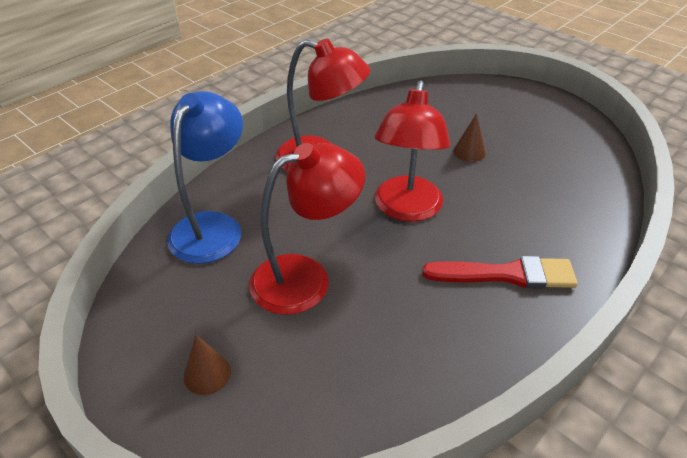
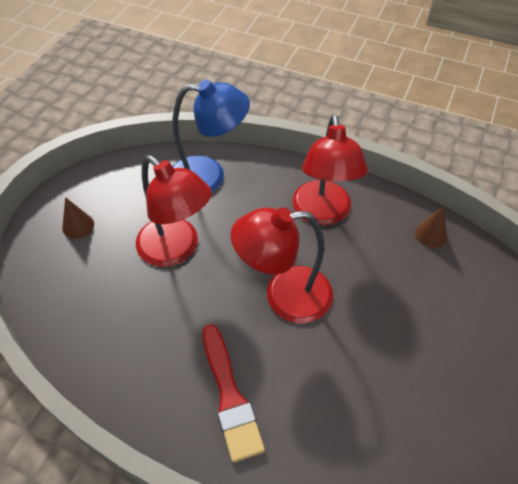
camera: 70 degrees right, 10 degrees up
(469, 152) = (402, 331): brown cone -> brown cone (431, 234)

